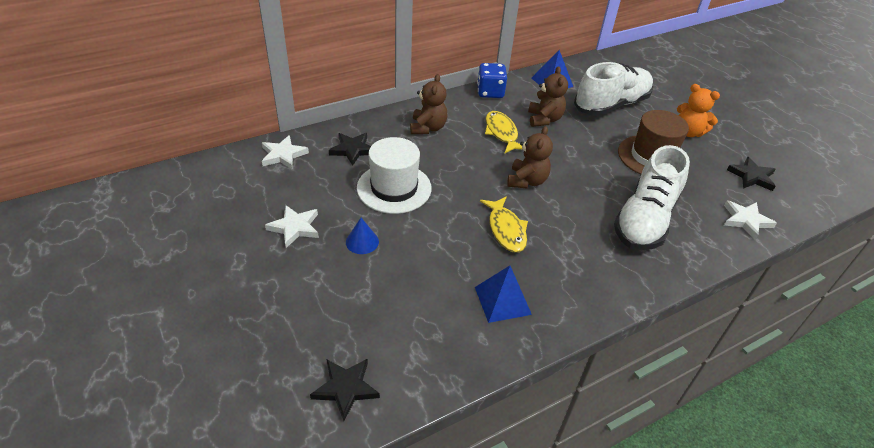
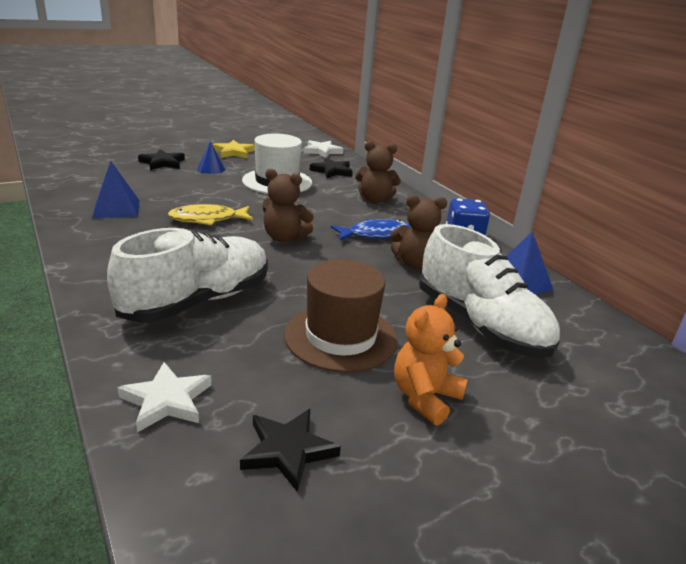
camera: 90 degrees right, 15 degrees down
(295, 227) = (233, 152): white star -> yellow star
(346, 388) = (73, 159): black star -> black star (162, 163)
(501, 133) = (376, 234): yellow fish -> blue fish
(644, 220) = (198, 301): white shoe -> white shoe turned 105 degrees clockwise

